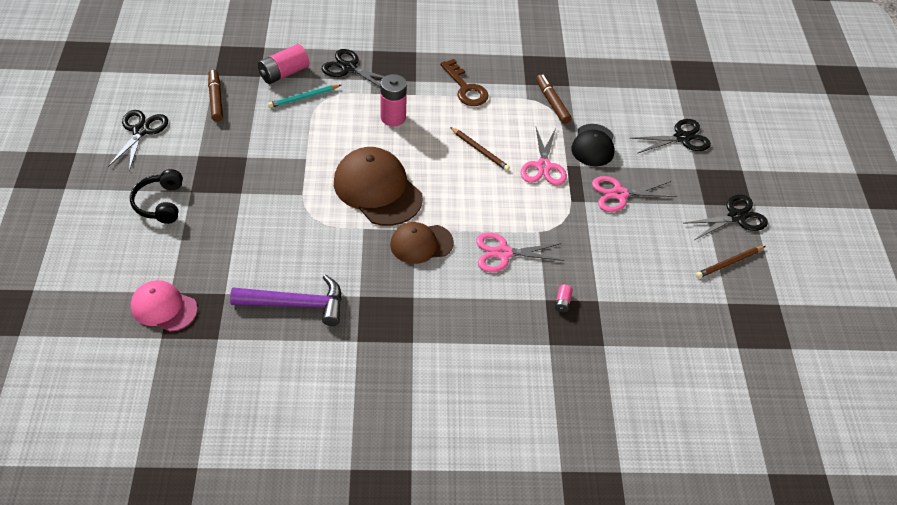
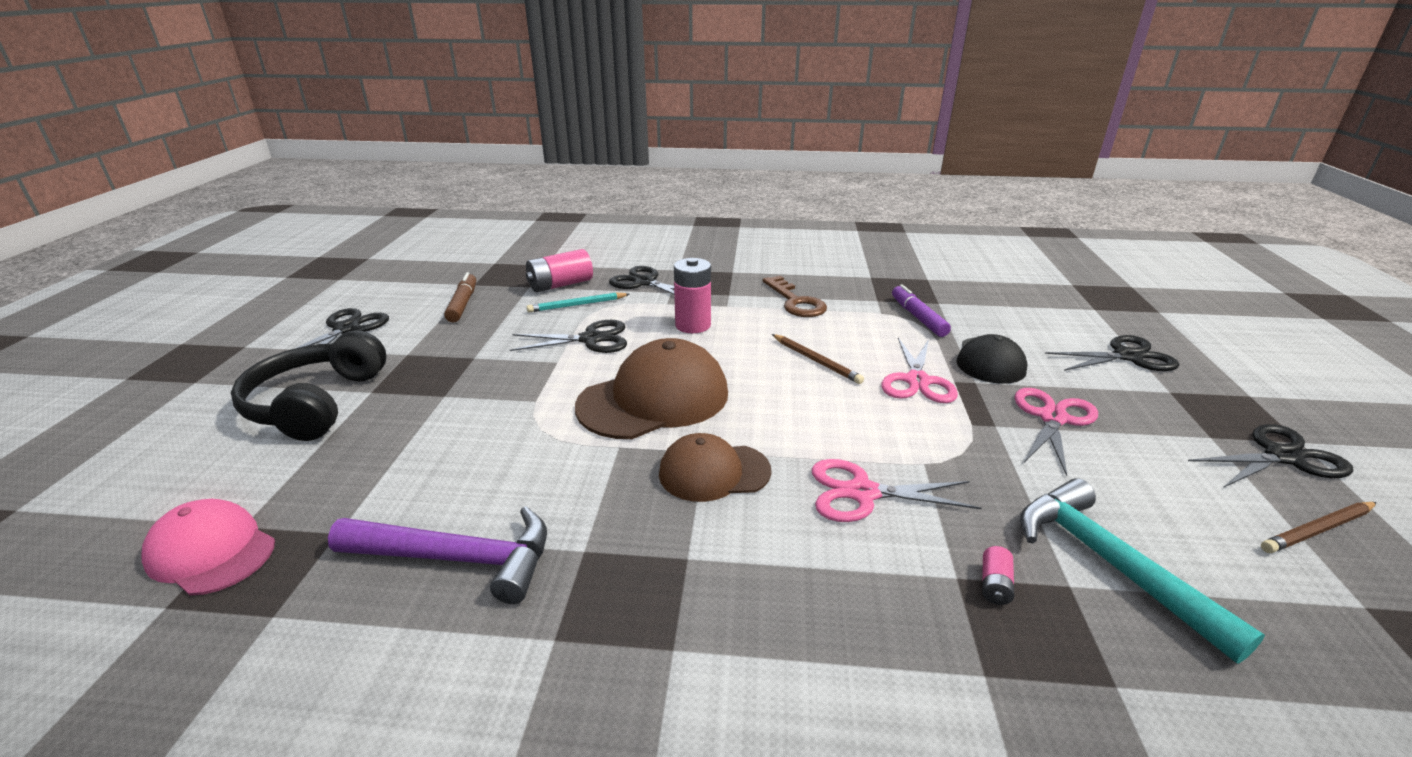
camera: 10 degrees right, 20 degrees down
(160, 203) = (316, 403): black headphones -> black headphones, size x1.52
(323, 135) = (591, 339): none -> black scissors
(377, 190) = (654, 399): brown cap -> brown cap turned 90 degrees clockwise
(552, 103) = (917, 317): brown marker -> purple marker
(619, 194) = (1052, 418): pink scissors -> pink scissors turned 120 degrees clockwise
(620, 288) = (1109, 564): none -> turquoise hammer

